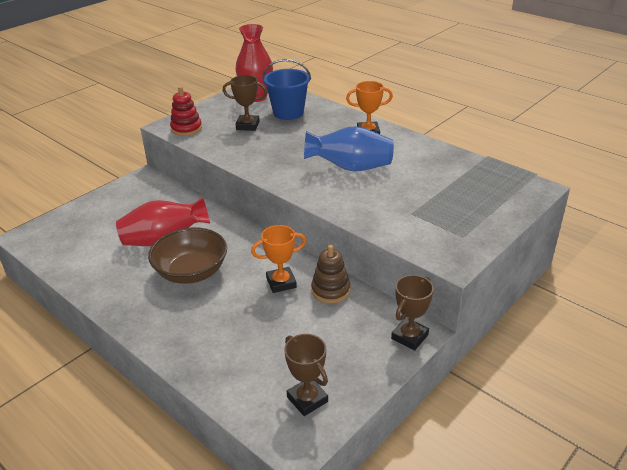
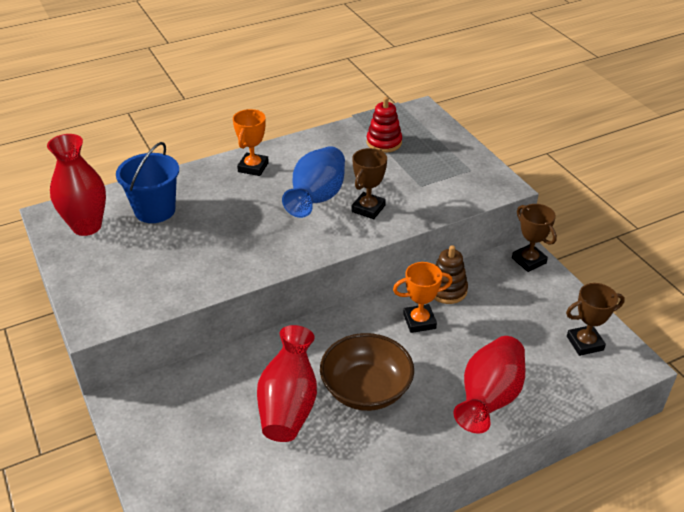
camera: 70 degrees left, 5 degrees up
(186, 128) = (119, 306): red stacking toy -> red stacking toy (384, 142)
(206, 343) = (489, 398): none -> red vase
(247, 125) = (159, 250): brown trophy -> brown trophy (368, 209)
(281, 283) = (419, 321): orange trophy -> orange trophy turned 75 degrees clockwise

